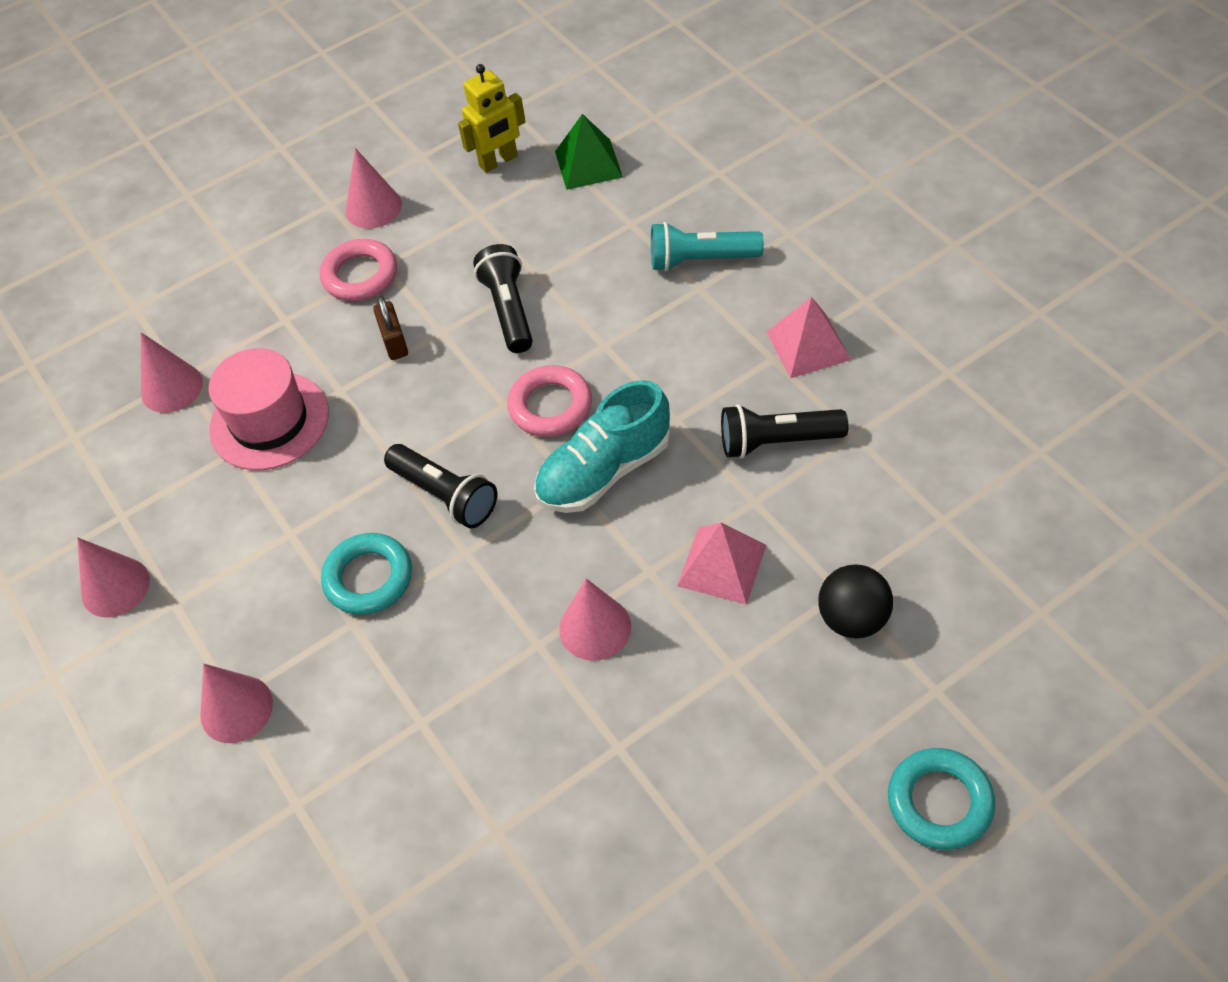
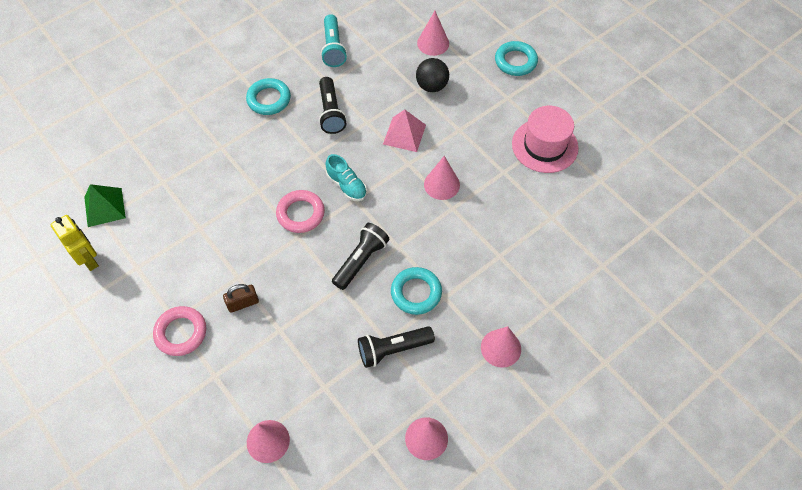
camera: 100 degrees left, 5 degrees up
(269, 421) = (301, 369): pink hat -> pink hat (544, 146)
(373, 207) = (116, 334): pink cone -> pink cone (433, 43)
(508, 310) = (224, 241): black flashlight -> black flashlight (393, 349)
(604, 471) = (347, 185): turquoise shoe -> turquoise shoe, size x0.63
(701, 260) = (199, 146): turquoise flashlight -> turquoise flashlight (333, 48)
(808, 345) = (269, 99): pink pyramid -> turquoise ring

